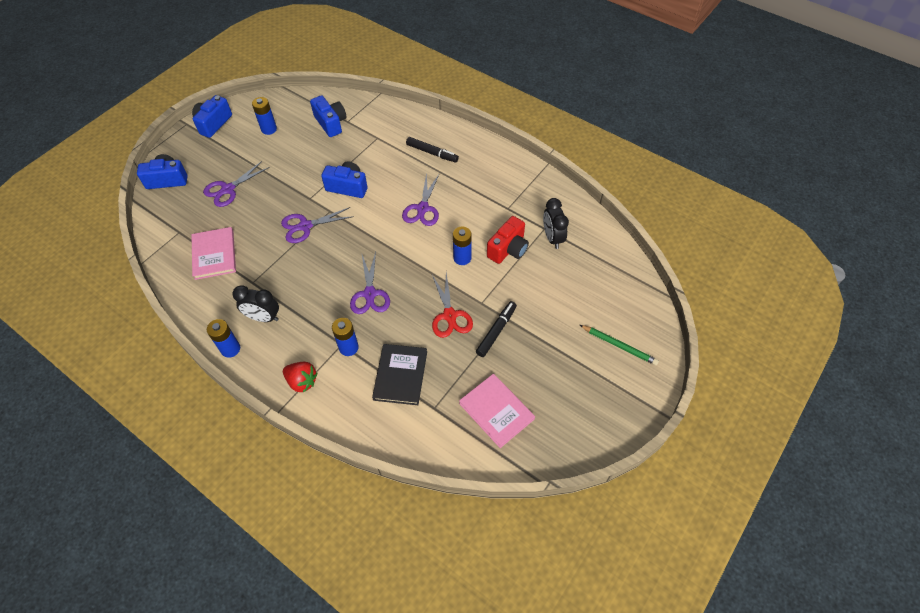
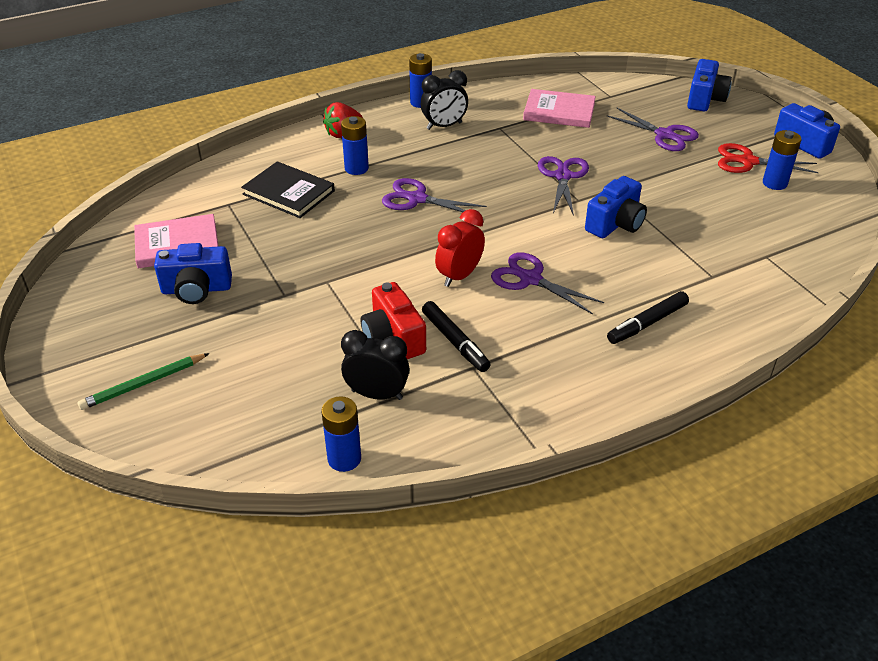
camera: 115 degrees right, 15 degrees down
(228, 189) = (664, 135): purple scissors -> purple scissors turned 150 degrees clockwise
(263, 317) = (444, 126): black clock -> black clock turned 150 degrees counterclockwise
(331, 123) = (767, 239): blue camera -> blue camera (196, 289)
(438, 241) = (459, 276): none -> red clock
(450, 315) = (332, 249): red scissors -> red scissors (748, 161)
(462, 258) = (412, 288): blue battery -> blue battery (344, 459)
(496, 331) = (274, 279): black marker -> black marker (455, 342)

